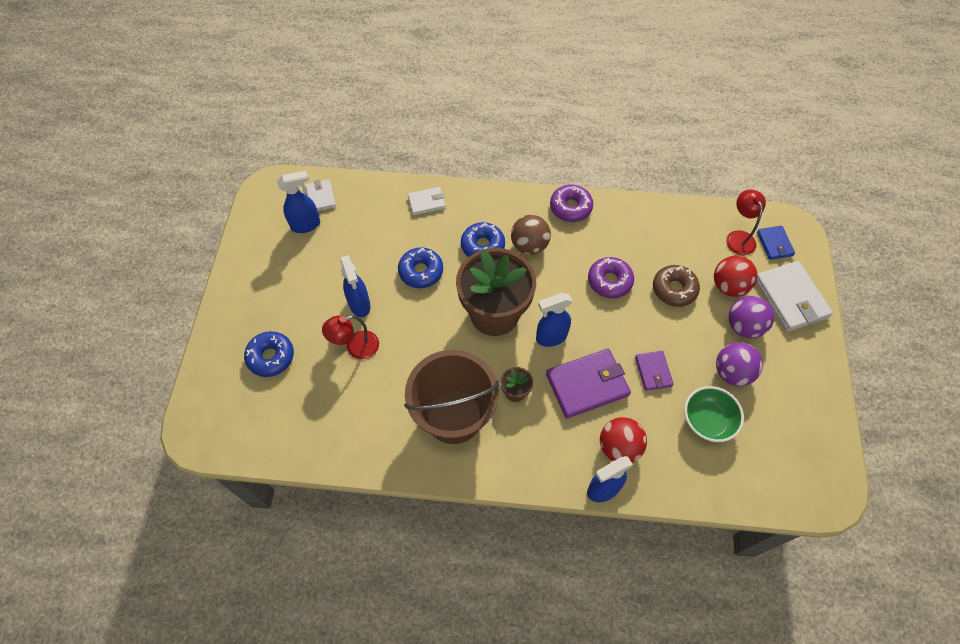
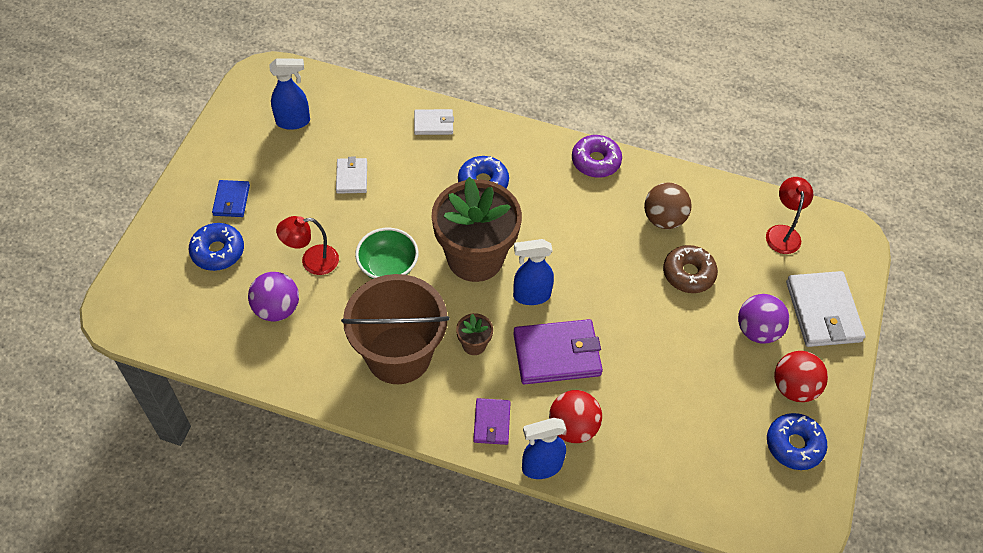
camera: 10 degrees right, 5 degrees down
(321, 197) = (318, 95): white wallet -> white wallet (352, 177)
(359, 305) = (328, 217): blue spray bottle -> none
(421, 271) = (406, 196): blue donut -> blue donut (794, 445)
(529, 245) = (536, 193): brown ball -> brown ball (663, 219)
(609, 281) = (616, 250): purple donut -> none
(653, 371) = (636, 356): purple wallet -> purple wallet (491, 423)
(707, 421) = (682, 422): green bowl -> green bowl (388, 266)
(728, 286) = (753, 283): red ball -> red ball (793, 387)
(732, 372) = (727, 377): purple ball -> purple ball (277, 309)
(774, 244) = (823, 248): blue wallet -> blue wallet (231, 200)

